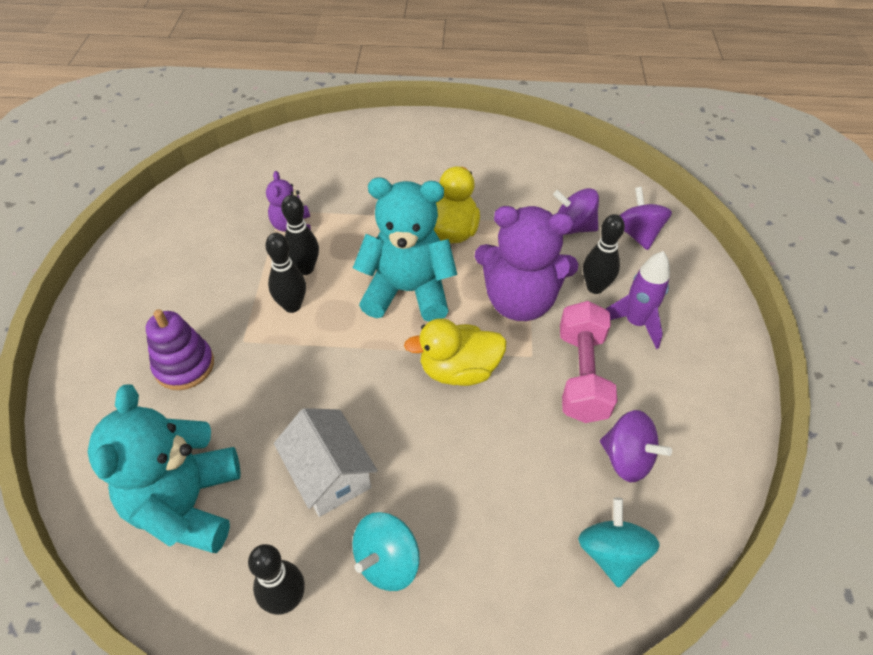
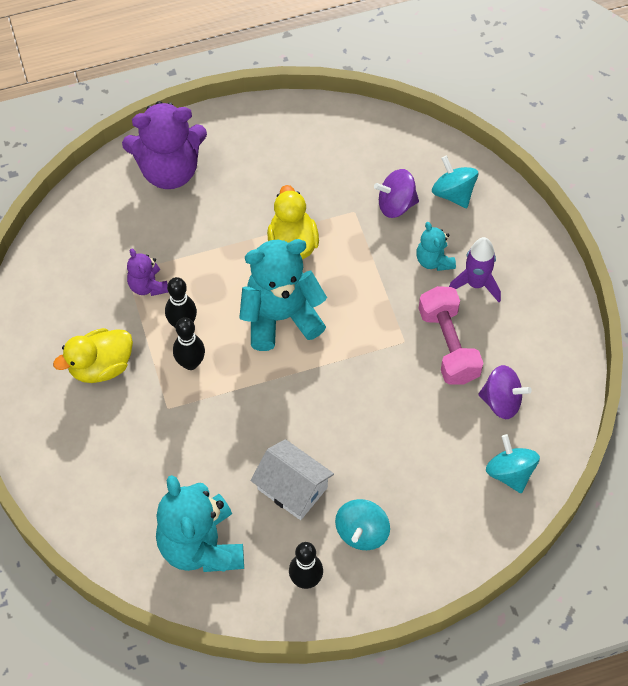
camera: 20 degrees left, 10 degrees up
(184, 366) = (132, 445): purple stacking toy -> none
(458, 370) = (352, 374): yellow duck -> yellow duck (101, 366)
(519, 301) = (377, 295): purple teddy bear -> purple teddy bear (169, 170)
(595, 287) = (434, 260): black bowling pin -> turquoise teddy bear
(637, 234) = (453, 193): purple spinning top -> turquoise spinning top

